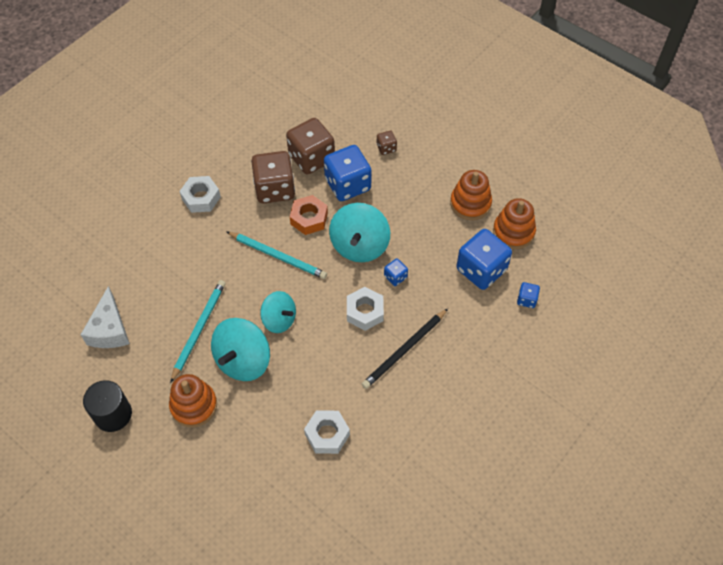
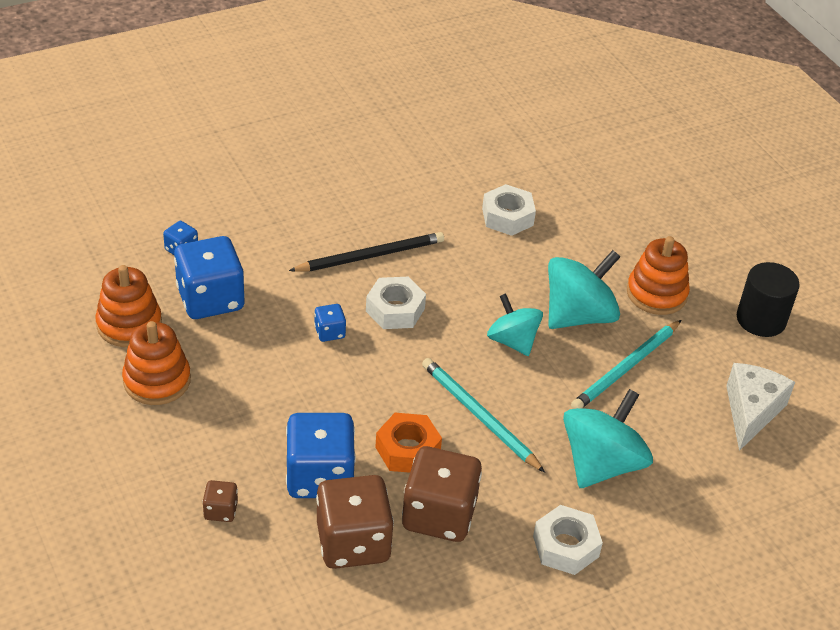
camera: 160 degrees left, 15 degrees down
(359, 245) = (354, 387): turquoise spinning top -> turquoise spinning top (601, 464)

